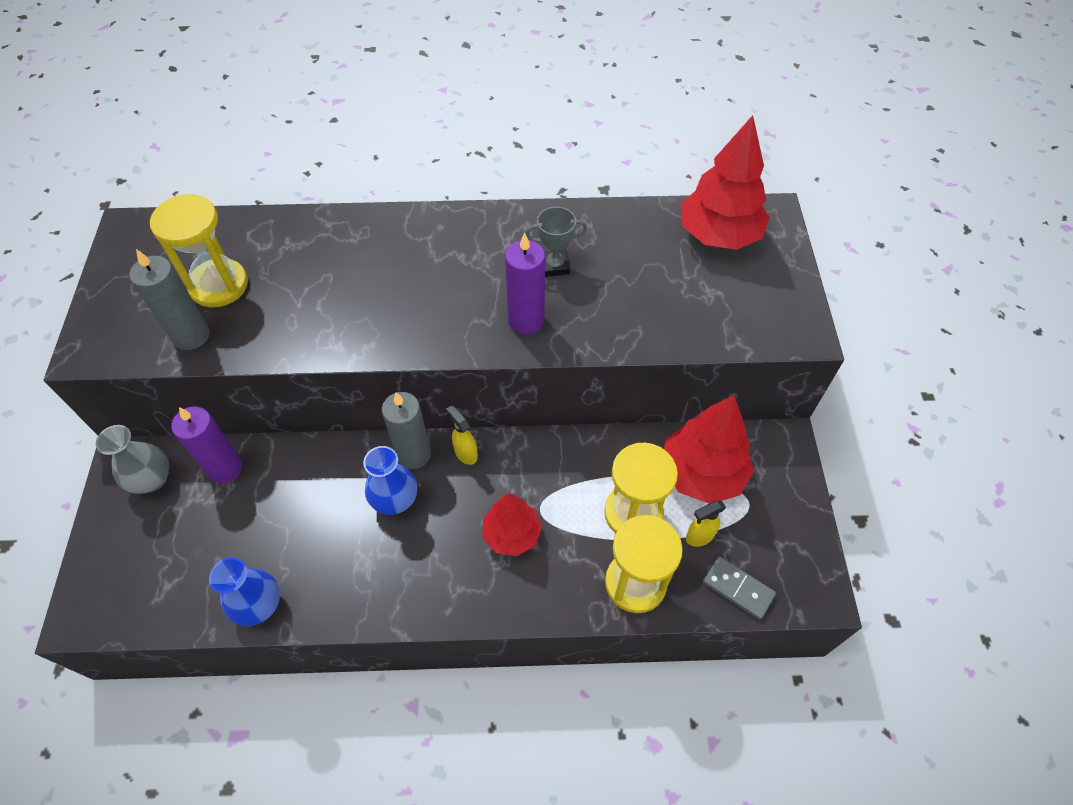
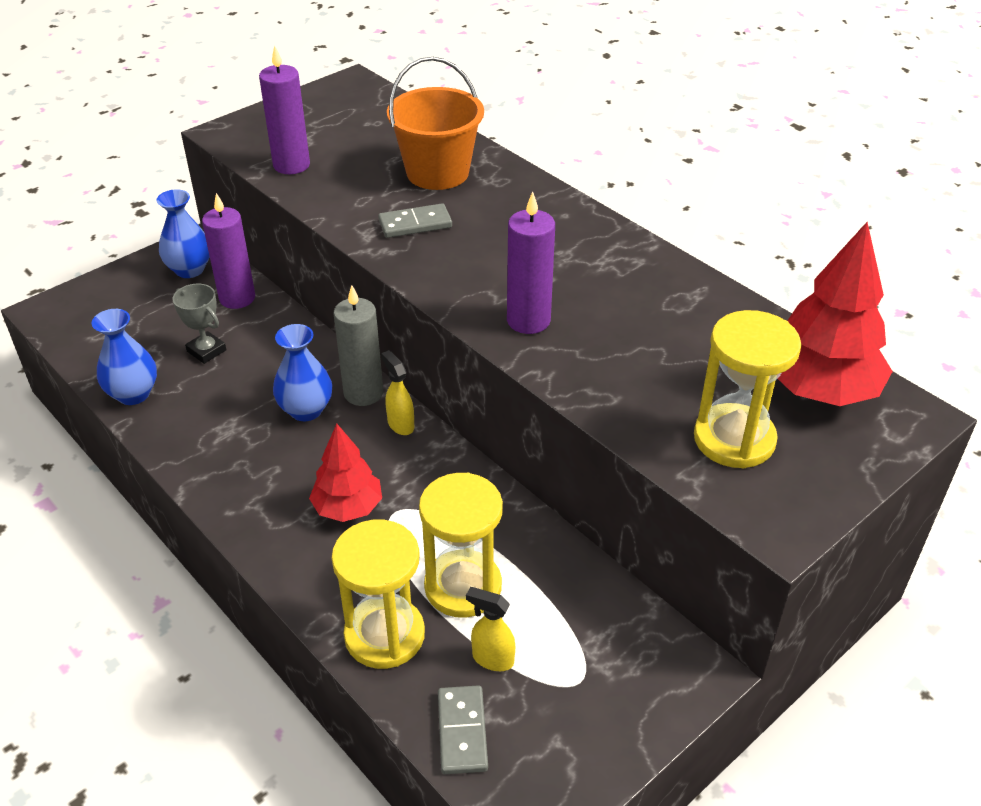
camera: 50 degrees right, 15 degrees down
(152, 479) = (189, 269): grey vase -> blue vase
(191, 336) = (291, 165): grey candle -> purple candle
(219, 285) = (353, 149): yellow hourglass -> yellow hourglass (734, 439)
(311, 258) = (437, 172): none -> orange bucket
(356, 310) = (415, 224): none -> grey domino
(465, 453) = (400, 424): yellow spray bottle -> yellow spray bottle turned 45 degrees counterclockwise
(555, 266) = (616, 303): grey trophy -> grey trophy (206, 351)
(701, 473) = (572, 616): red tree -> none

